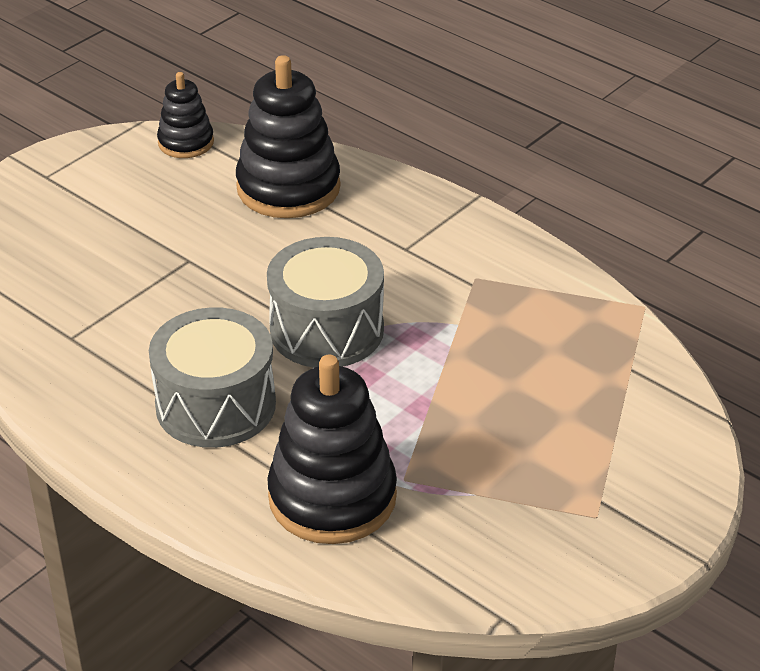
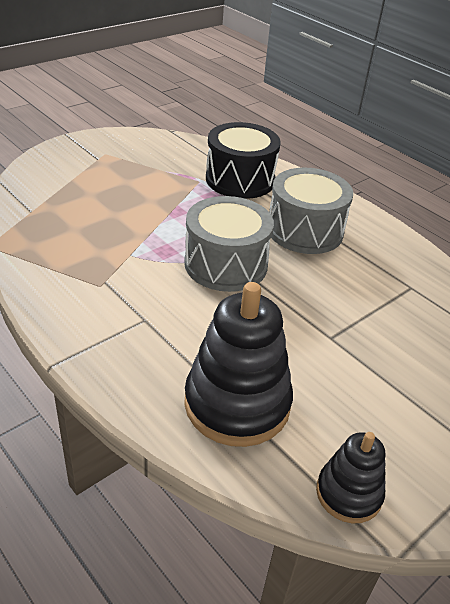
camera: 175 degrees left, 0 degrees up
(332, 497) = (240, 179): black stacking toy -> black drum

